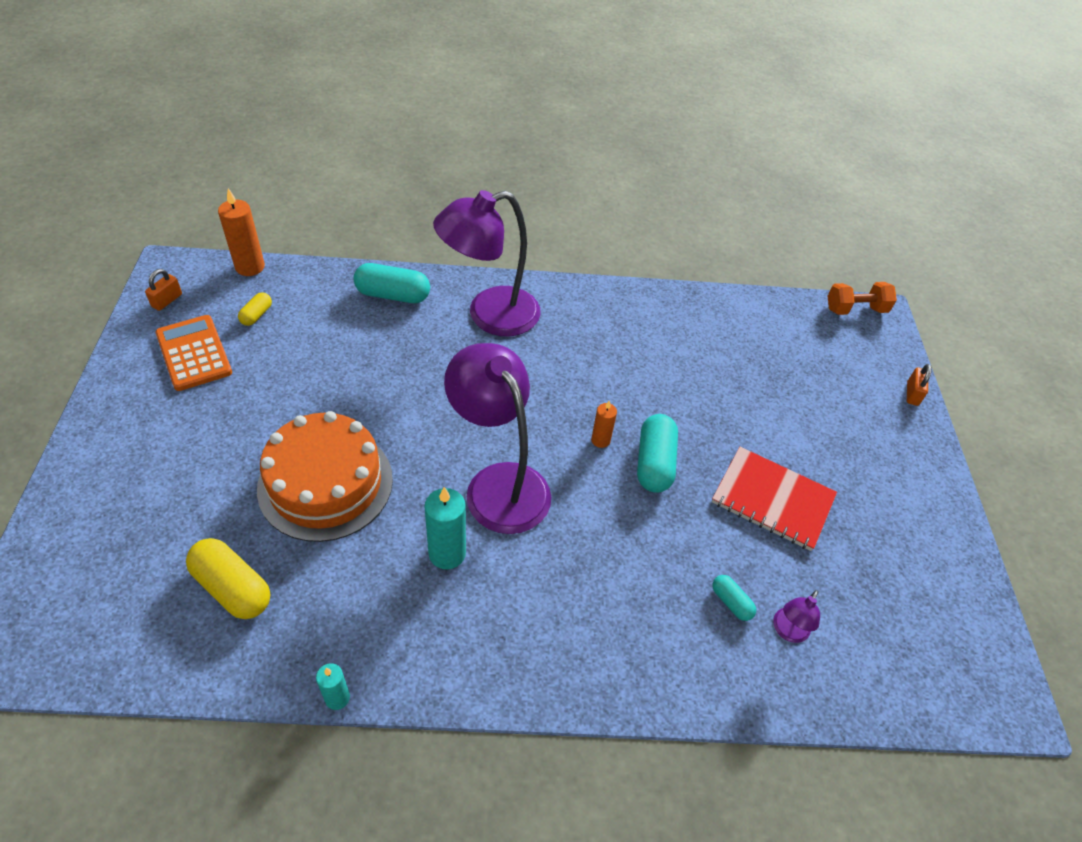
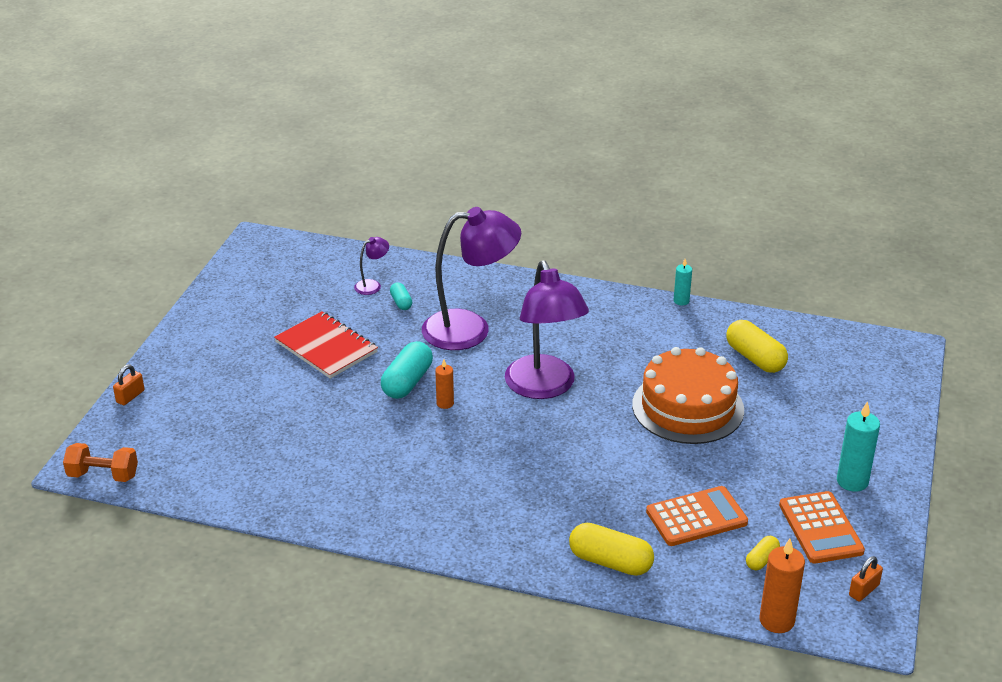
camera: 160 degrees left, 15 degrees down
(316, 347) = (696, 517): none -> orange calculator
(393, 295) = (610, 562): turquoise capsule -> yellow capsule
(447, 553) = (596, 354): turquoise candle -> turquoise candle (852, 481)
(490, 315) = (508, 524): purple lamp -> purple lamp (470, 329)

